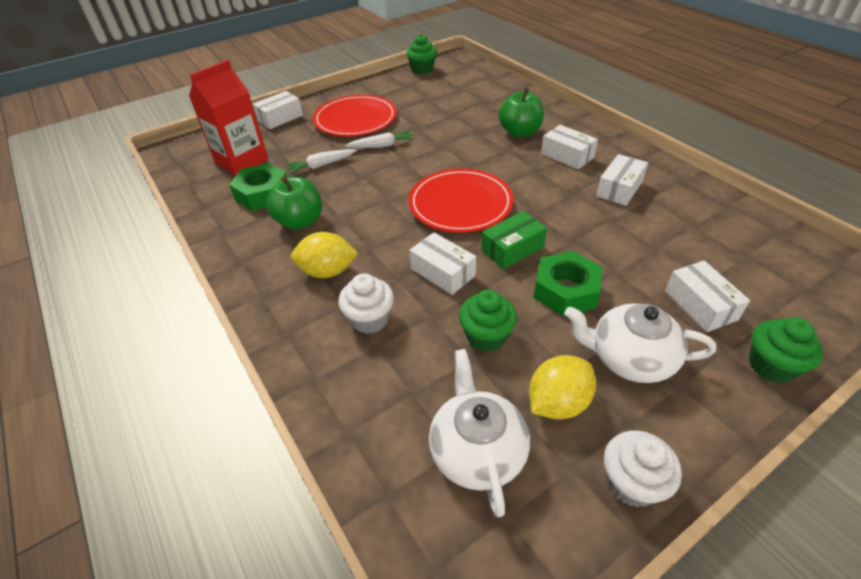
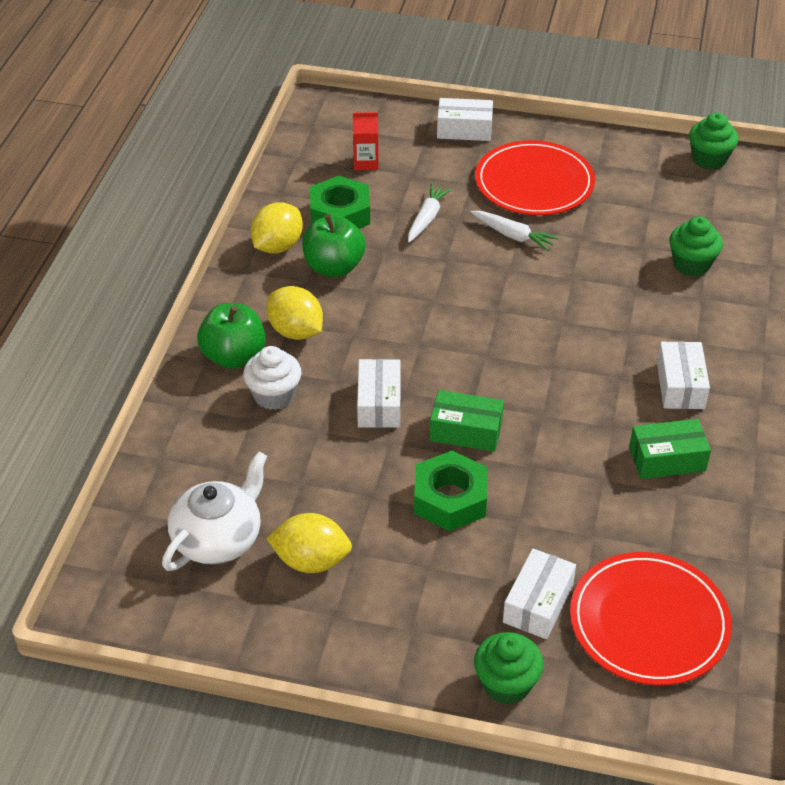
camera: 45 degrees right, 0 degrees up
(242, 161) = (366, 162): red carton -> red carton, size x0.50
(244, 234) = (277, 246): none -> yellow lemon
(321, 165) = (427, 218): white carrot -> white carrot turned 90 degrees clockwise
(460, 204) = (489, 355): red plate -> red plate (649, 622)
(486, 336) = (334, 478): green cupcake -> green cupcake (691, 264)
(520, 132) = (679, 322): green apple -> green apple (234, 356)
(619, 189) = (667, 459): white box -> green box
(630, 358) = (410, 583): white teapot -> none
(632, 483) = (279, 641): white cupcake -> none

